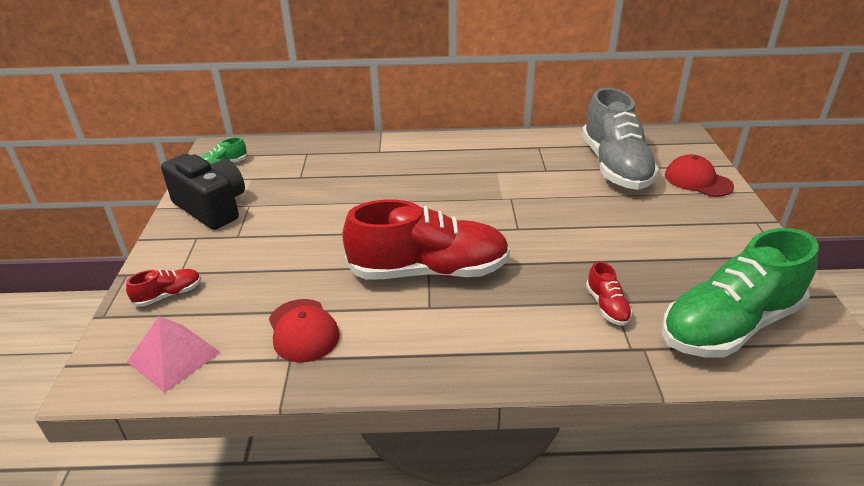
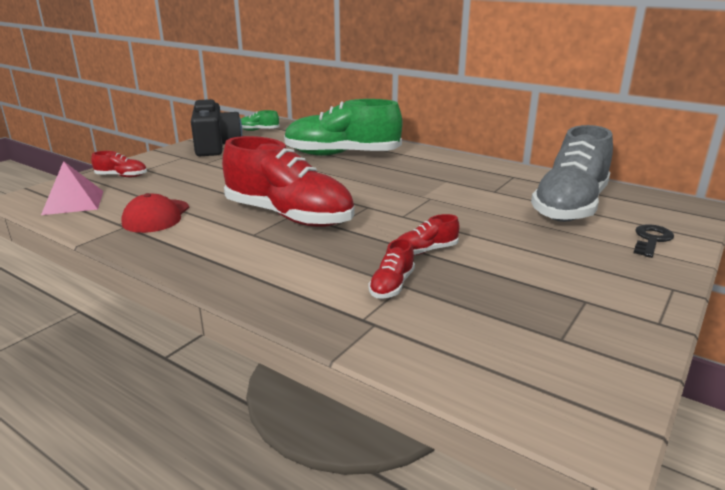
camera: 35 degrees right, 10 degrees down
(583, 259) = (425, 251): none -> red shoe
(697, 180) = (651, 240): red cap -> black key
(729, 325) = (493, 345): green shoe -> green shoe (342, 155)

